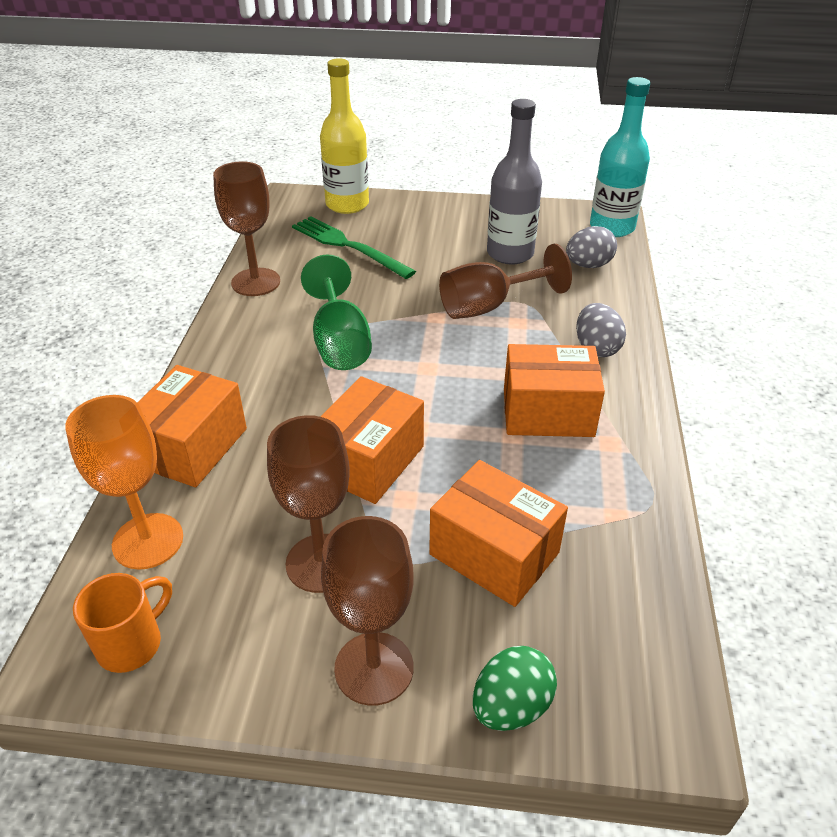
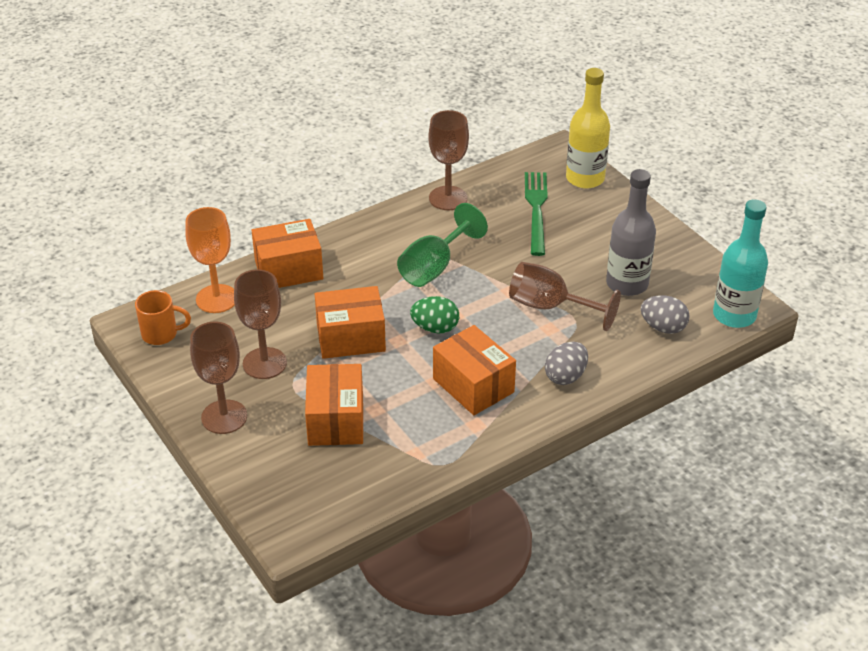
camera: 50 degrees right, 0 degrees up
(511, 706) = (248, 473): green egg -> green egg (435, 328)

